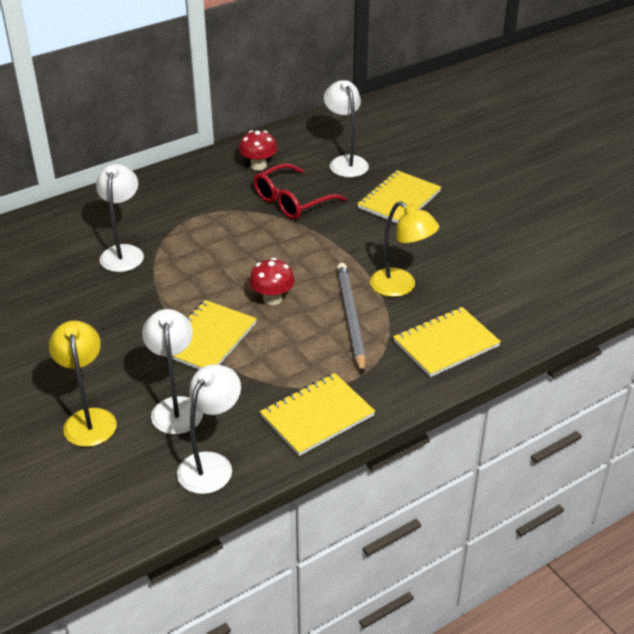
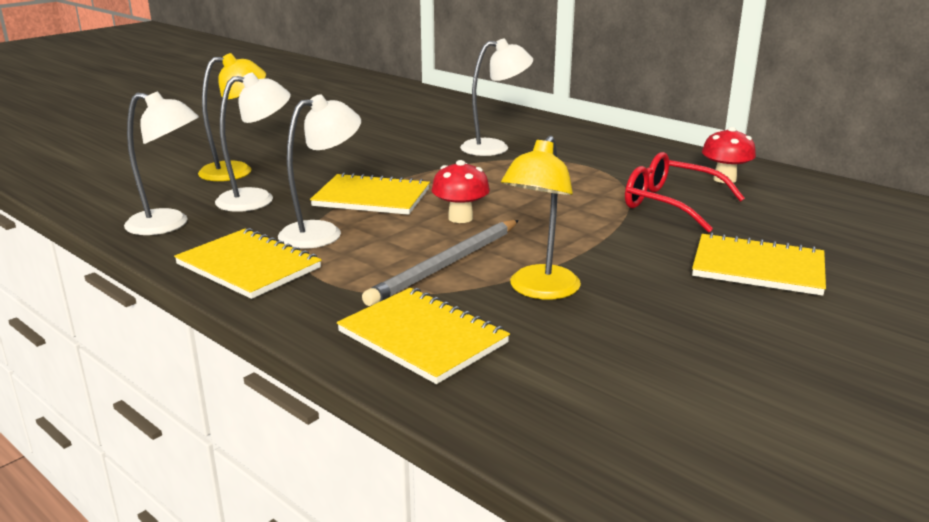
camera: 75 degrees right, 15 degrees down
(345, 162) = (805, 223): white lamp -> white lamp (322, 232)
(350, 318) = (447, 265): grey pencil -> grey pencil turned 150 degrees clockwise

